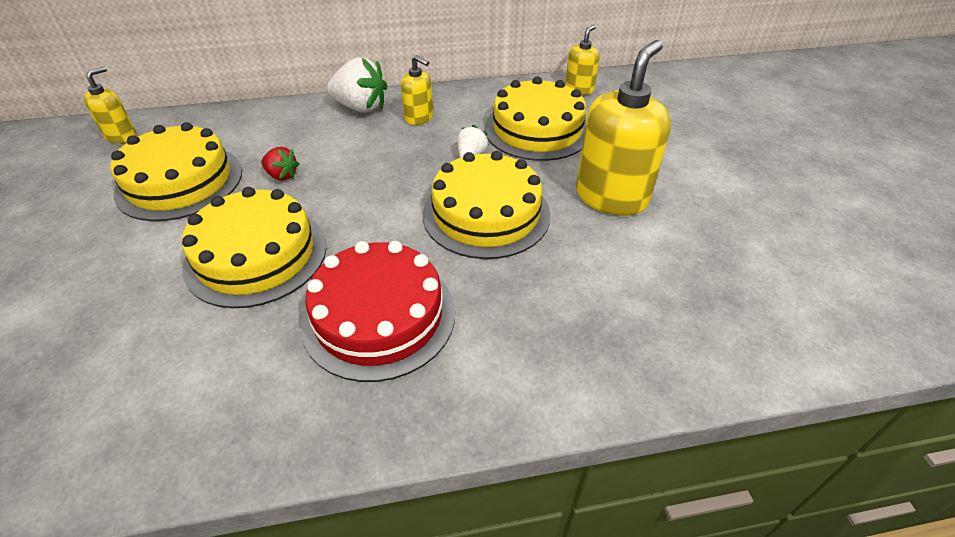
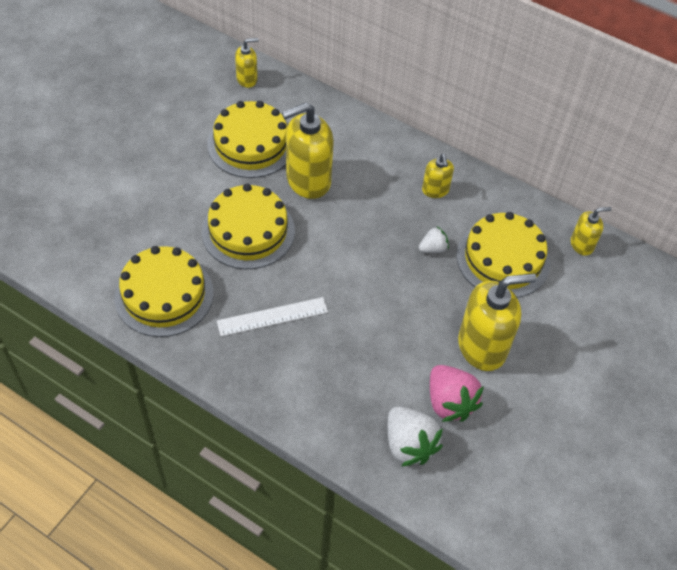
camera: 40 degrees right, 10 degrees up
(282, 175) = (308, 180): red strawberry -> yellow soap dispenser
(360, 107) = (407, 153): white strawberry -> white strawberry (409, 444)
(379, 316) = (272, 316): red cake -> white ruler
(486, 214) = (393, 298): yellow cake -> yellow cake (164, 295)
(651, 259) = (449, 402): none -> pink strawberry

